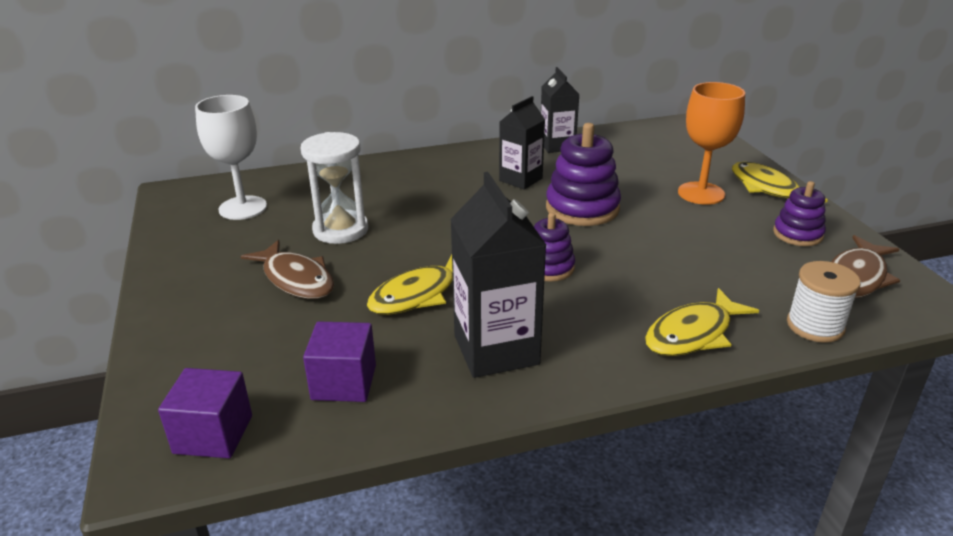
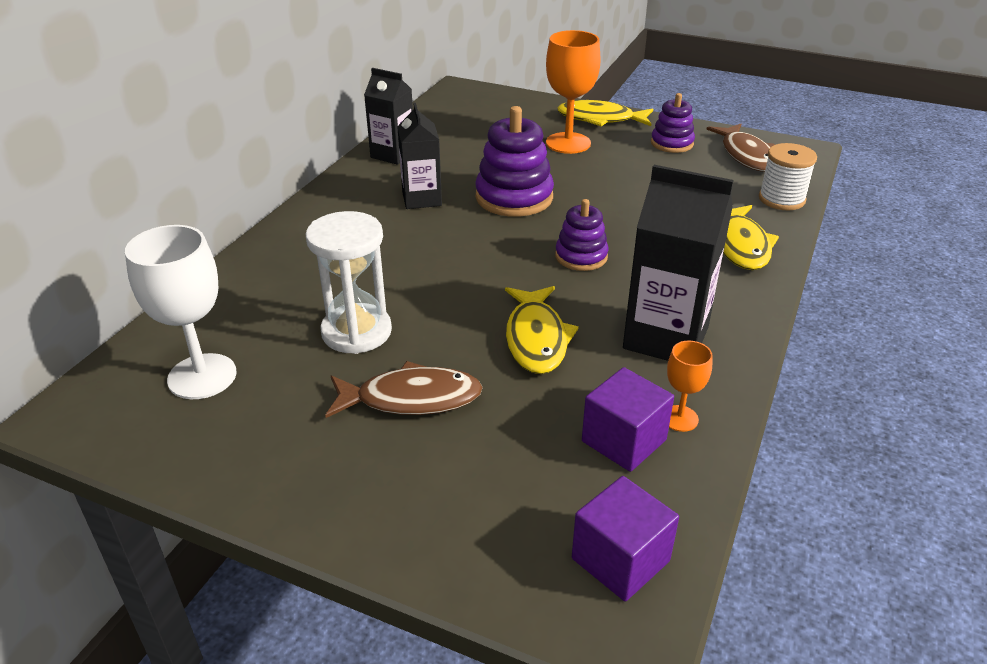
camera: 50 degrees left, 5 degrees up
(399, 398) = (679, 418): none -> orange goblet

